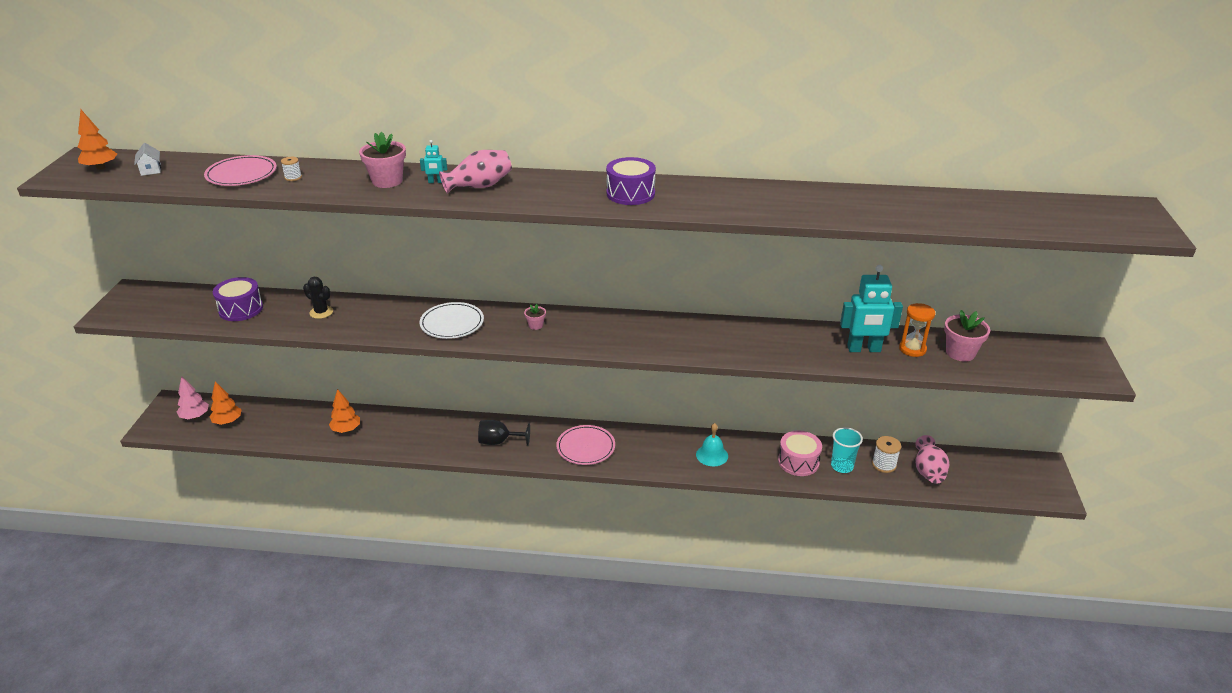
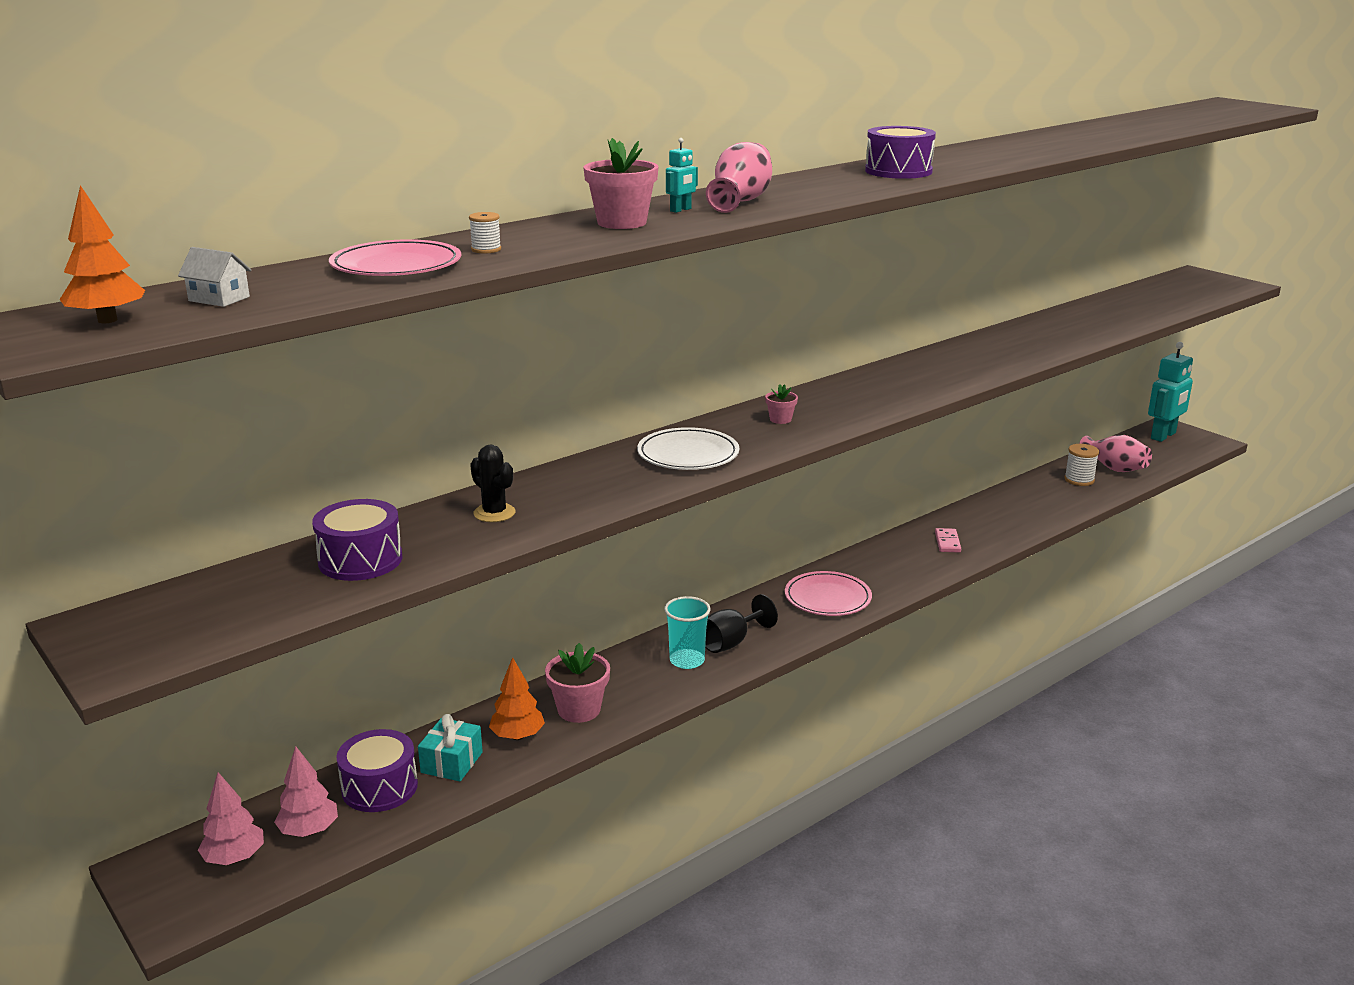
camera: 45 degrees left, 10 degrees down
(228, 421) = (309, 831): orange tree -> pink tree
(272, 419) = (379, 787): none -> purple drum
(308, 425) = (451, 762): none -> turquoise gift
(321, 312) = (494, 513): black cactus -> black cactus turned 60 degrees clockwise
(712, 455) = (947, 542): turquoise bell -> pink domino
(798, 462) = (1020, 510): pink drum -> none
(842, 466) = (1055, 496): turquoise cup -> turquoise cup (687, 660)
(864, 349) = (1078, 326): turquoise robot -> turquoise robot (1163, 436)
(912, 349) = (1107, 313): orange hourglass -> none
(960, 353) = (1139, 304): pink flower pot -> pink flower pot (579, 710)

